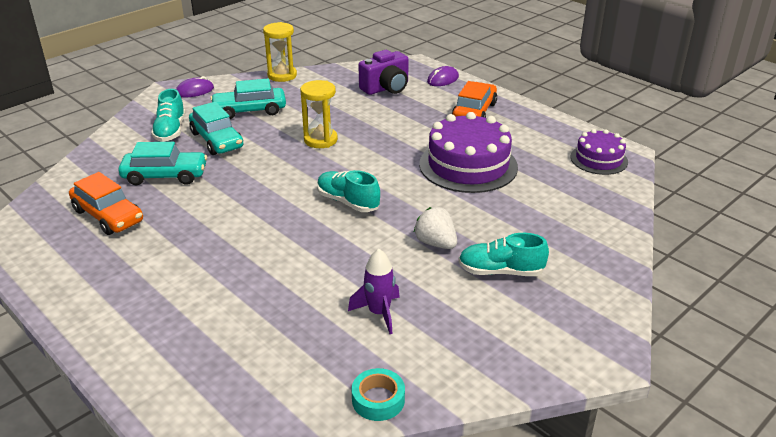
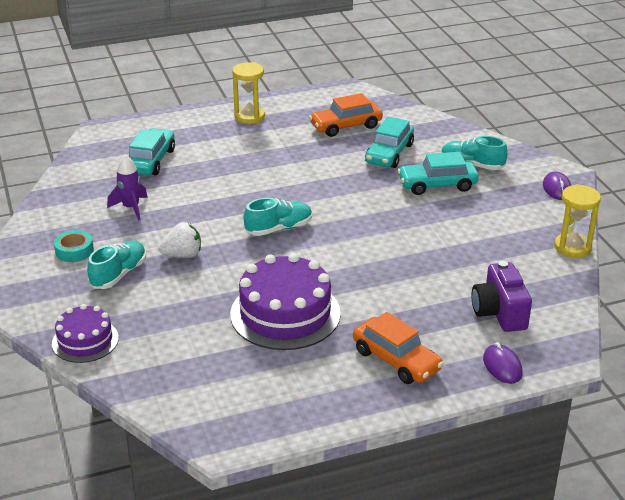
camera: 115 degrees right, 0 degrees up
(249, 110) = (491, 212): turquoise car -> turquoise car (151, 161)
(320, 140) = (400, 239): yellow hourglass -> yellow hourglass (249, 116)
(378, 400) = (60, 188): turquoise tape -> turquoise tape (74, 251)
(599, 159) = (224, 413): purple cake -> purple cake (85, 340)

